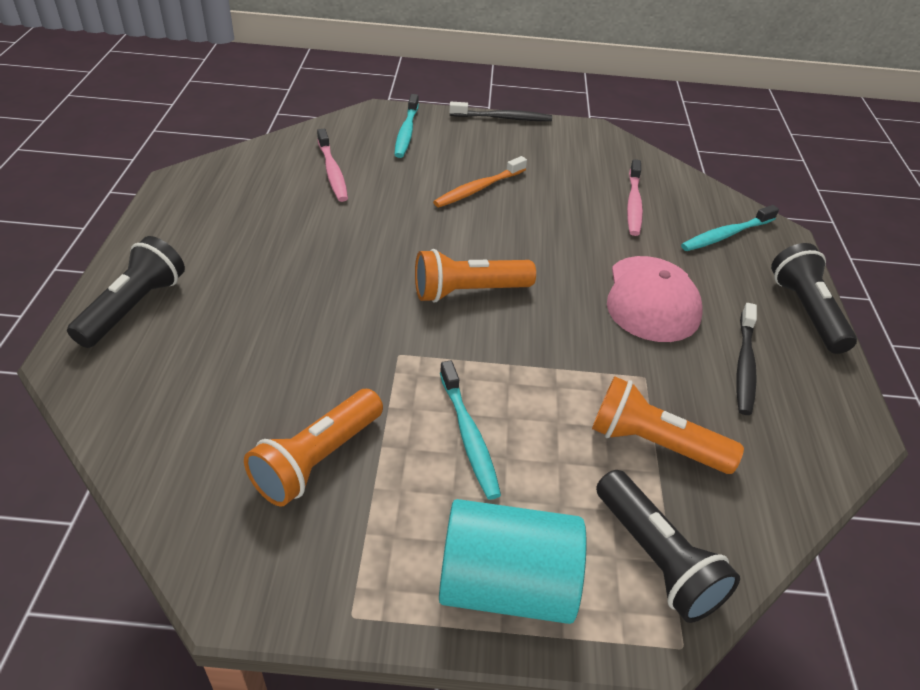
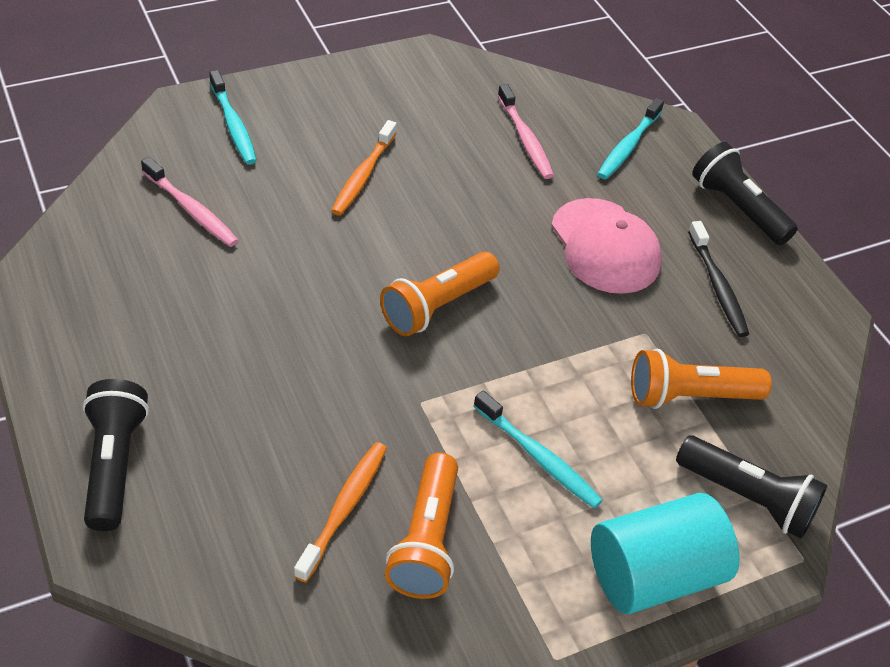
camera: 30 degrees left, 5 degrees up
(271, 406) = (344, 508): none -> orange toothbrush
(503, 118) = (325, 68): black toothbrush -> none

